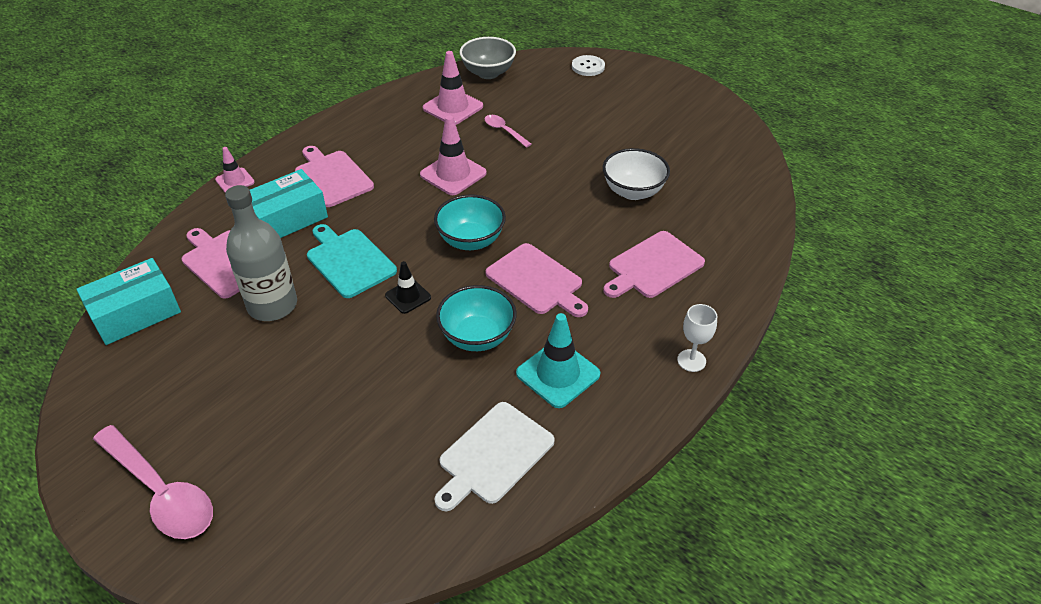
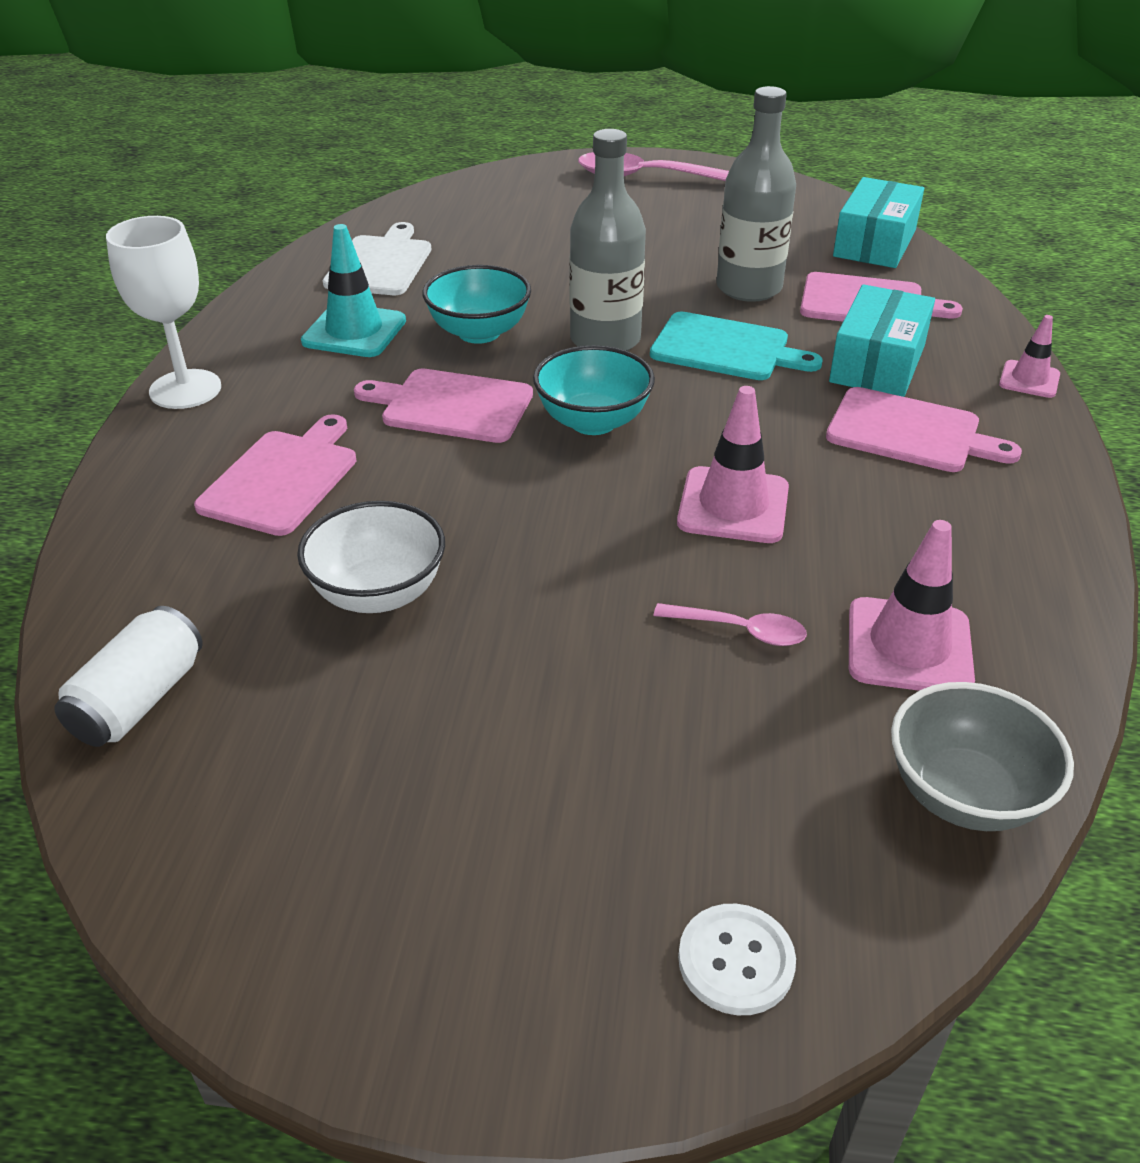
camera: 150 degrees right, 5 degrees down
(408, 296) = (605, 340): black traffic cone -> grey bottle
(691, 360) = (185, 389): white goblet -> white goblet, size x1.73
(744, 184) = (139, 700): none -> white can

